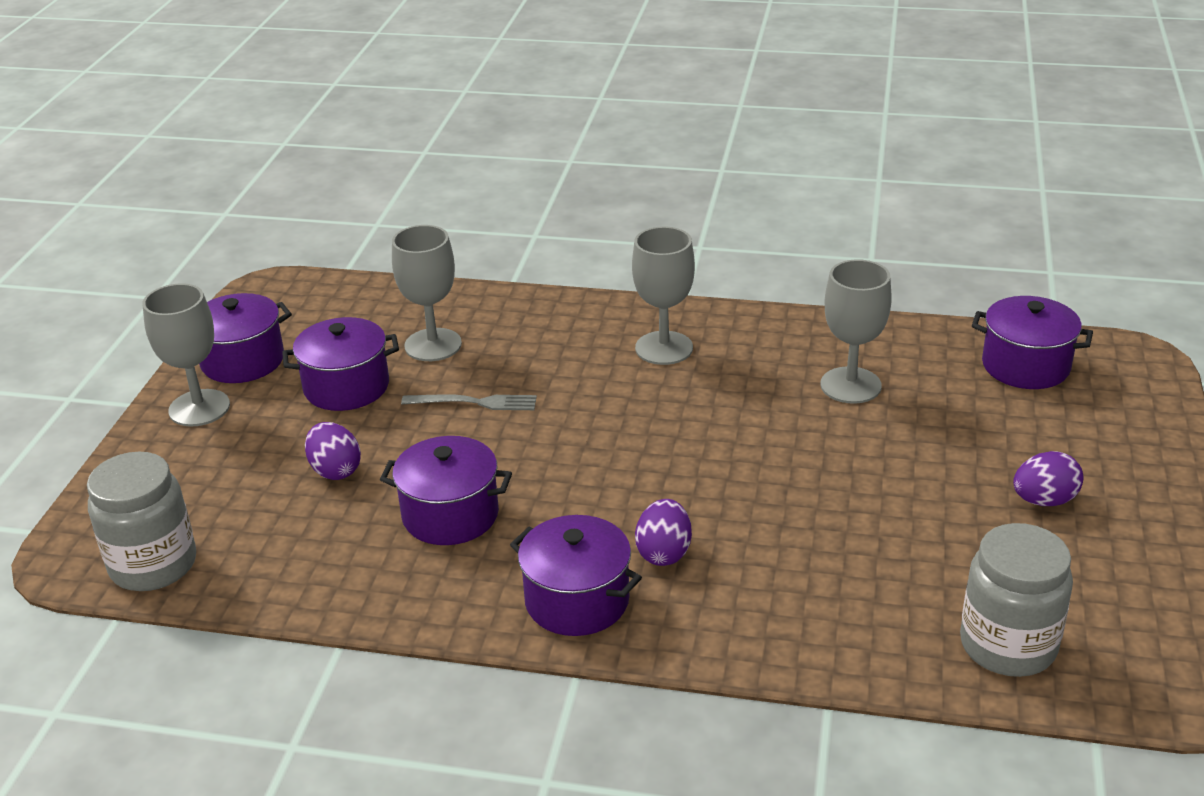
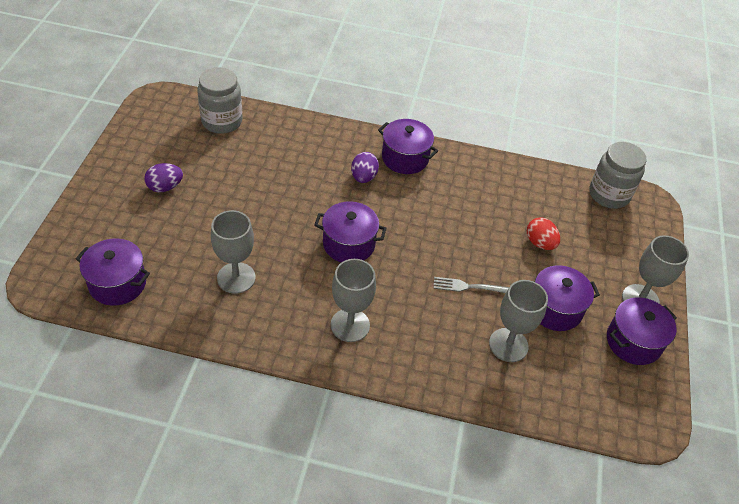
camera: 175 degrees right, 15 degrees up
(335, 470) = (540, 243): purple egg -> red egg
(450, 515) = (471, 208): purple pot -> purple pot (349, 244)

